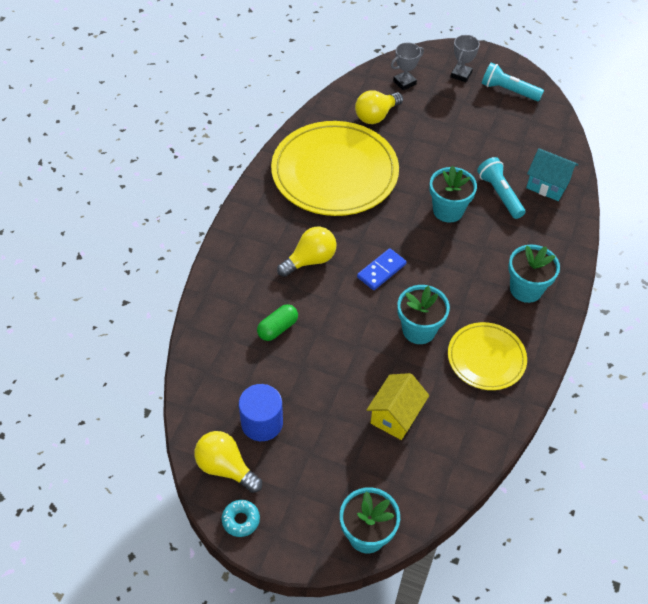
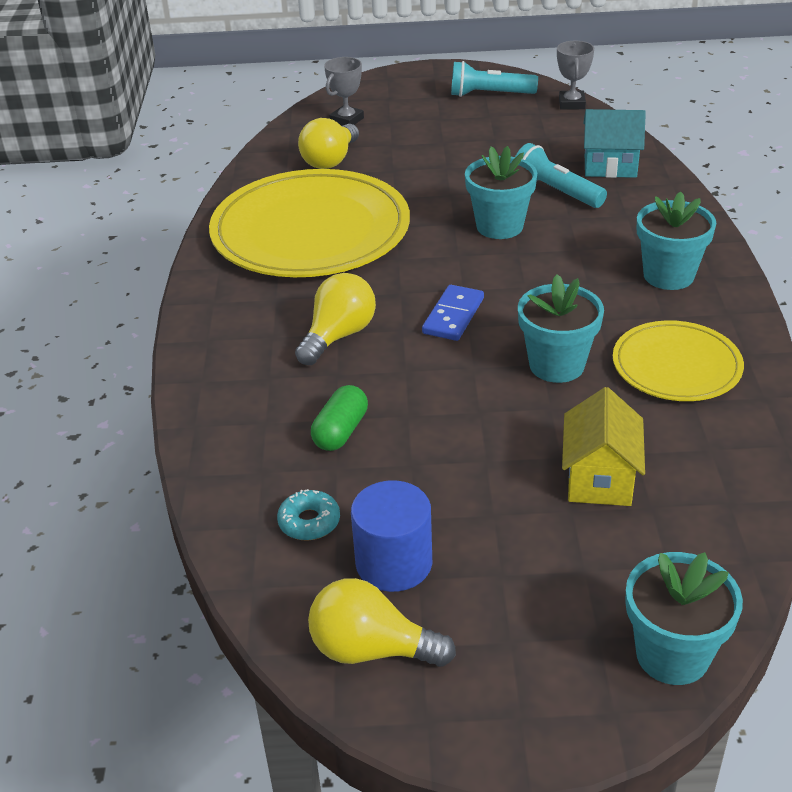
camera: 20 degrees left, 15 degrees down
(241, 520) = (447, 719): turquoise donut -> turquoise donut (309, 522)
(461, 75) = (417, 95): grey trophy -> grey trophy (572, 104)

